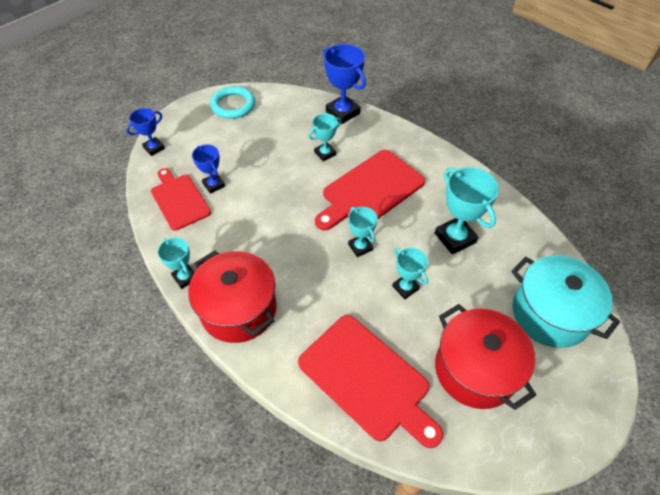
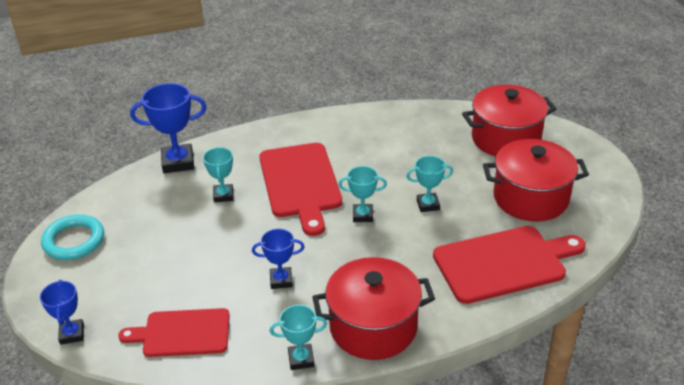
camera: 60 degrees left, 15 degrees down
(213, 185) = (187, 296): blue trophy -> blue trophy (281, 280)
(455, 238) = (397, 155): turquoise trophy -> none
(550, 314) = (505, 139): turquoise pot -> red pot

